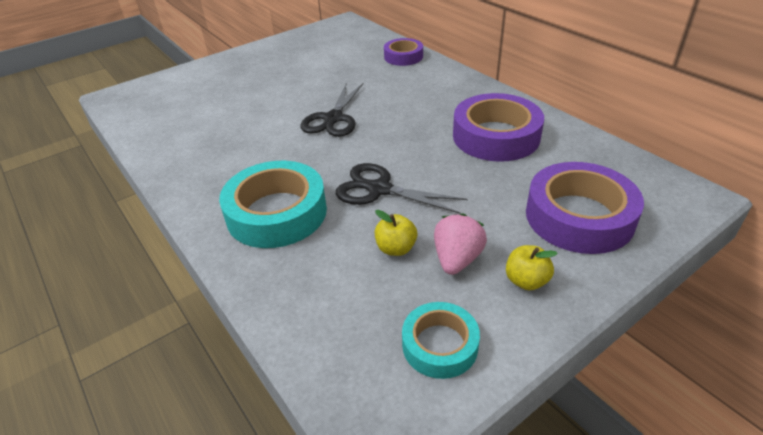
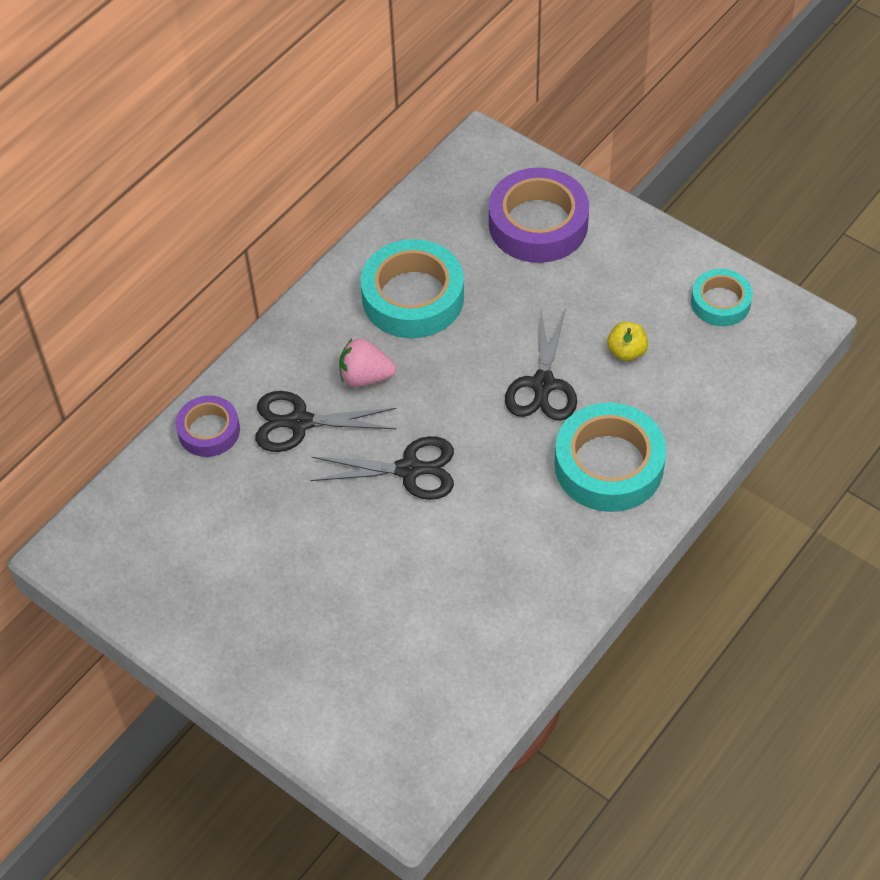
camera: 105 degrees left, 15 degrees up
(395, 84) = (300, 422): none -> black scissors
(457, 259) = (625, 305): pink strawberry -> pink strawberry (365, 377)
(496, 136) = (413, 297): purple tape -> turquoise tape
(526, 281) = (634, 256): yellow apple -> none

